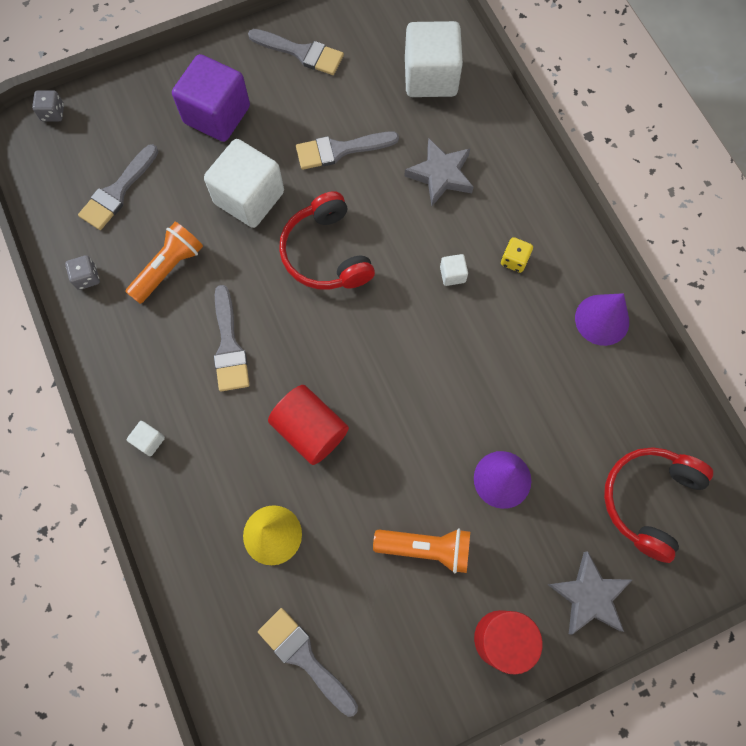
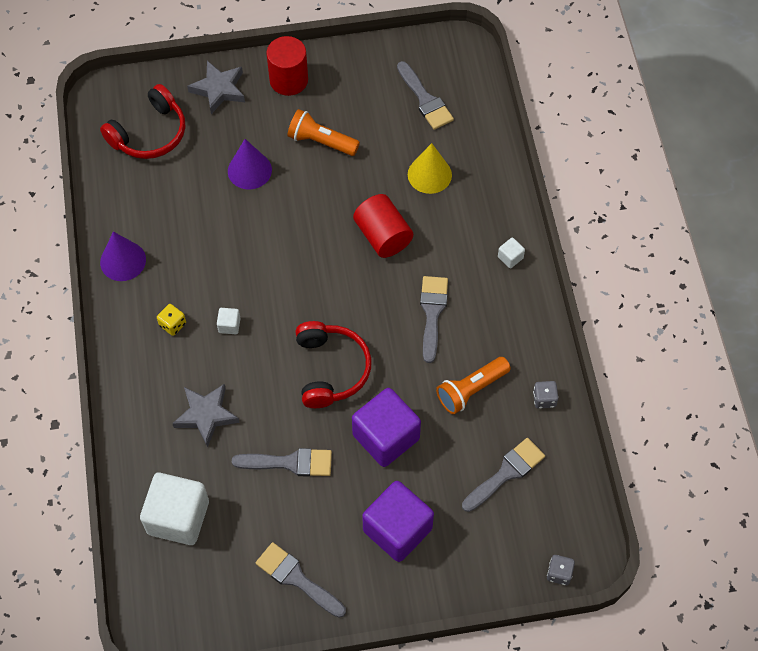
camera: 165 degrees left, 10 degrees down
(249, 198) = (386, 437): white cube -> purple cube

